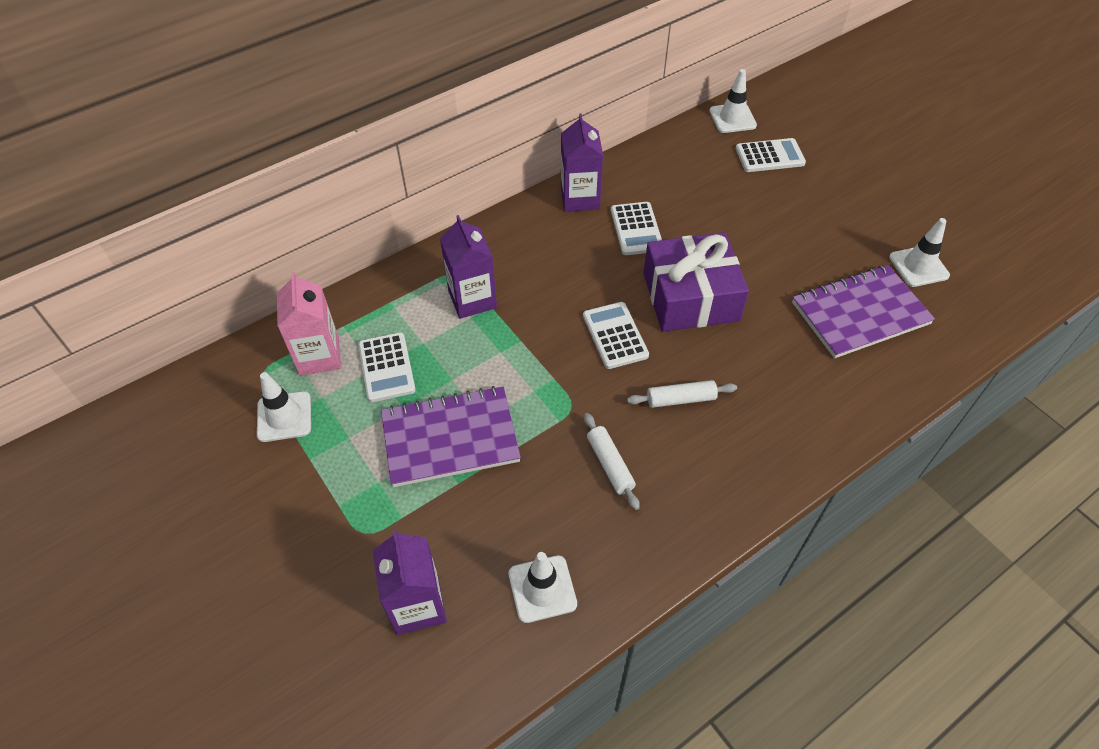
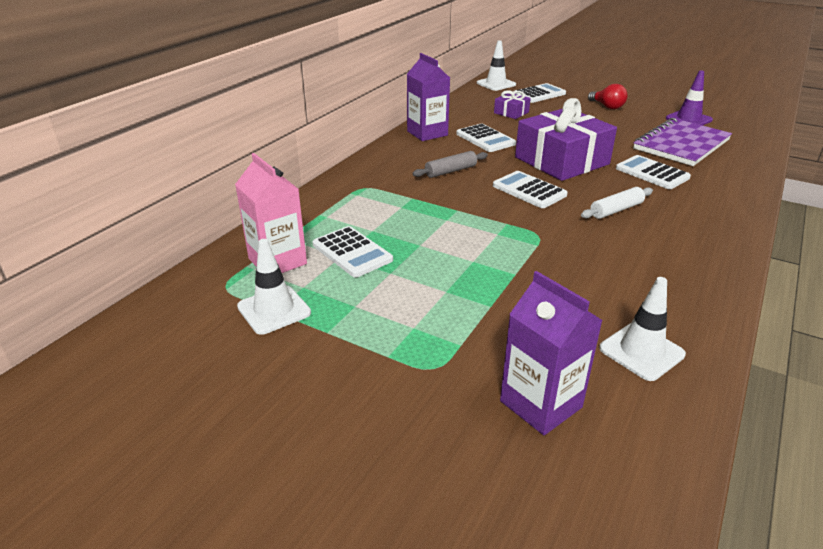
camera: 25 degrees left, 20 degrees down
(450, 438) = (455, 280): purple notebook -> none
(472, 299) = (392, 197): purple carton -> none
(558, 275) = (450, 171): none -> grey rolling pin
(610, 464) = (606, 258): white rolling pin -> none
(705, 186) = (511, 112): none -> purple gift
(775, 353) = (652, 173): none -> white calculator
(835, 208) = (607, 106): none -> red light bulb
(918, 266) = (688, 119): white traffic cone -> purple traffic cone

